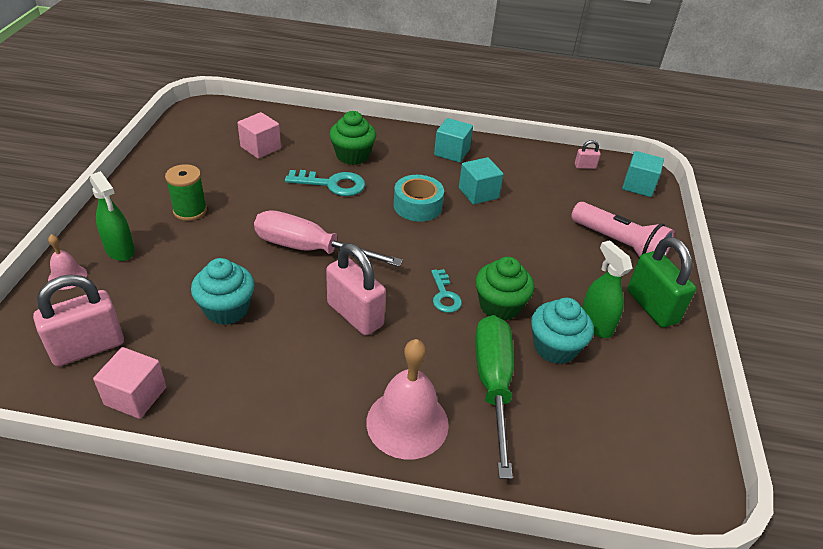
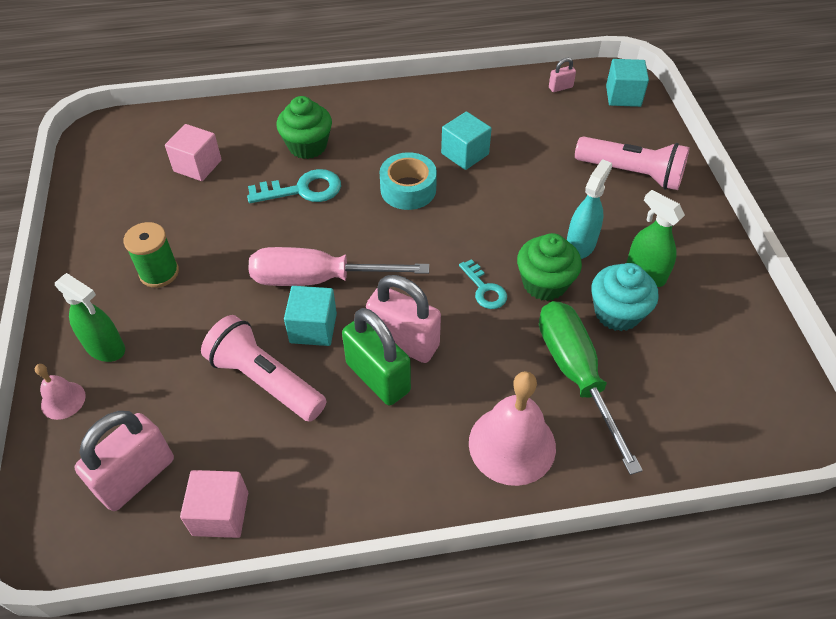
camera: 15 degrees left, 10 degrees up
(227, 309) = (265, 380): turquoise cupcake -> pink flashlight
(452, 152) = (414, 110): turquoise cube -> turquoise cube (313, 328)
(546, 286) = (580, 245): none -> turquoise spray bottle
(652, 307) = (690, 236): green padlock -> green padlock (378, 377)

